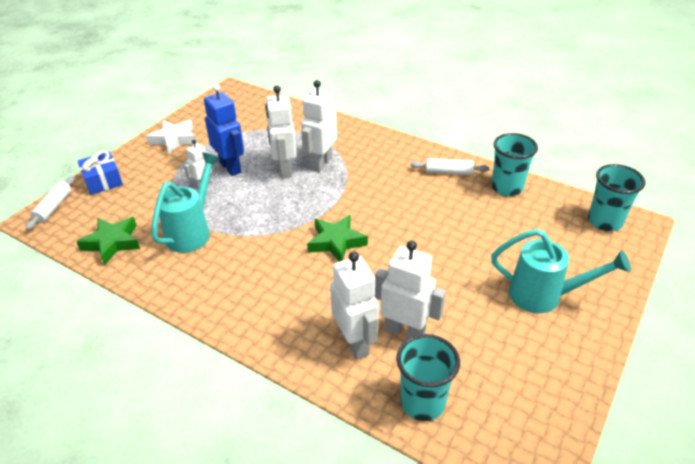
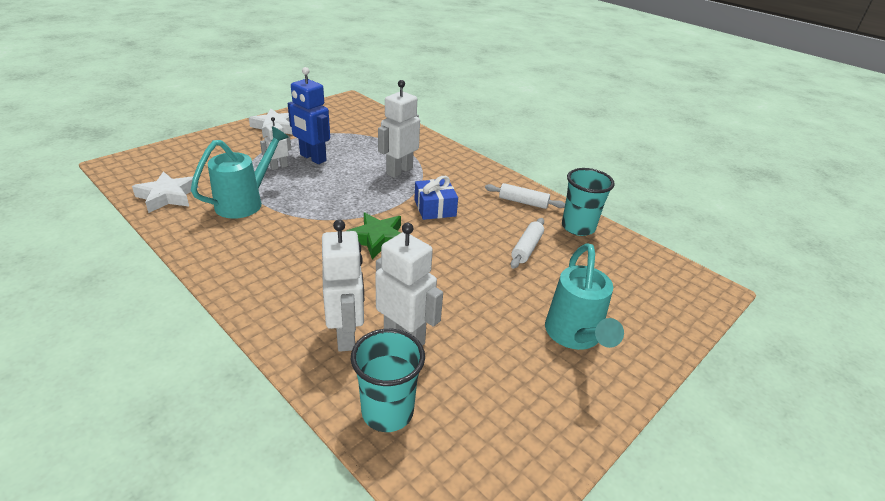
camera: 10 degrees right, 5 degrees down
(53, 207) = (135, 159): white rolling pin -> white rolling pin (526, 248)
(103, 181) = (192, 147): blue gift -> blue gift (435, 208)
(112, 243) = (167, 196): green star -> white star
(230, 167) = (312, 158): blue robot -> blue robot turned 150 degrees clockwise
(284, 169) = (362, 169): white robot -> none
(544, 296) = (574, 337): turquoise watering can -> turquoise watering can turned 60 degrees clockwise
(605, 221) = (673, 280): turquoise cup -> none

